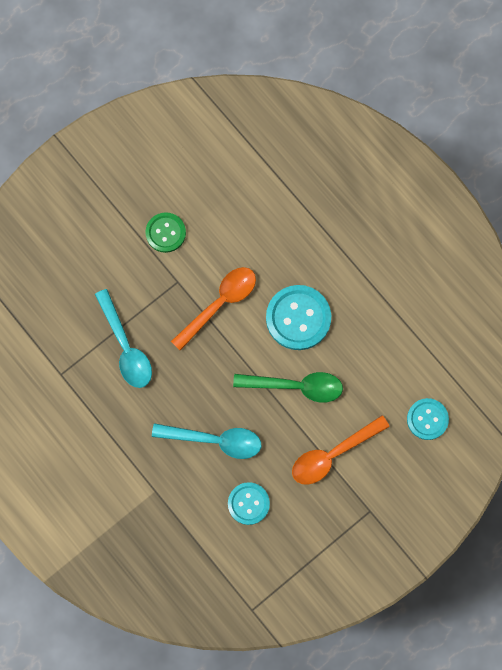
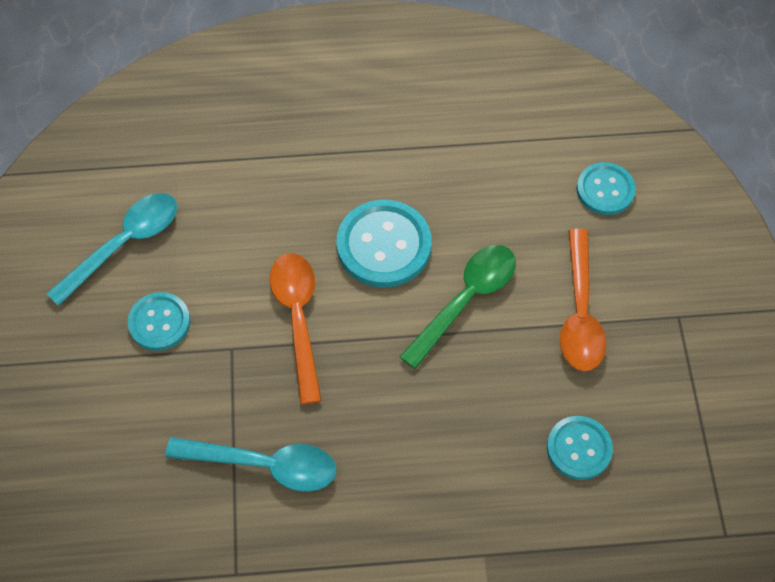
camera: 55 degrees left, 15 degrees down
(165, 233) = (159, 322): green button -> turquoise button
(214, 440) = (467, 436): turquoise spoon -> turquoise spoon (124, 244)

